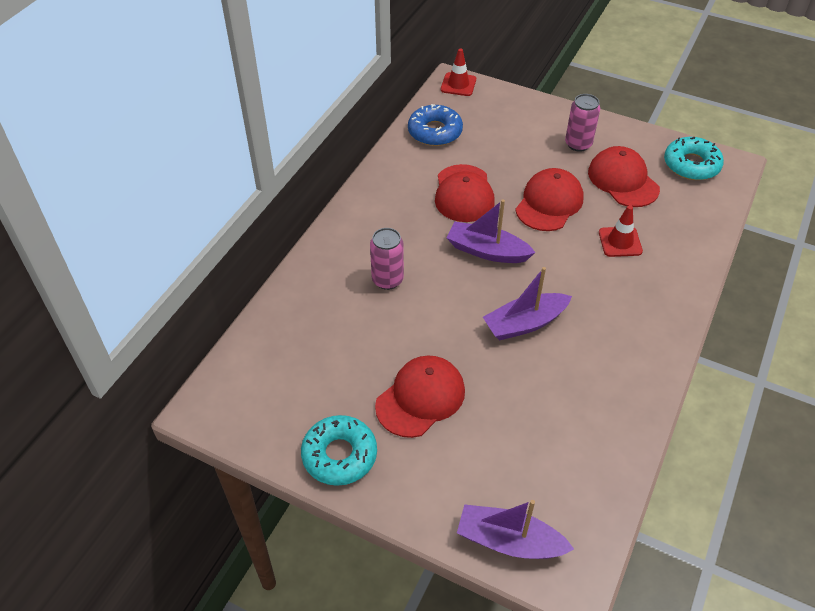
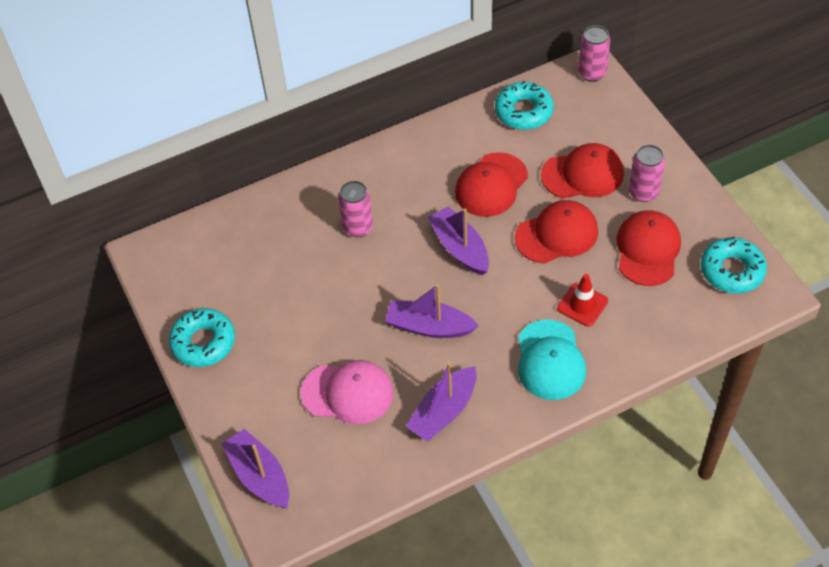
camera: 40 degrees right, 5 degrees up
(420, 398) = (295, 336): red cap -> red cap (582, 174)
(435, 132) = (523, 111): blue donut -> turquoise donut
(458, 84) = (592, 73): red traffic cone -> pink can
(513, 417) = (347, 393): none -> pink cap
(605, 382) = (444, 411): none -> purple boat
(640, 294) = (550, 360): none -> turquoise cap

